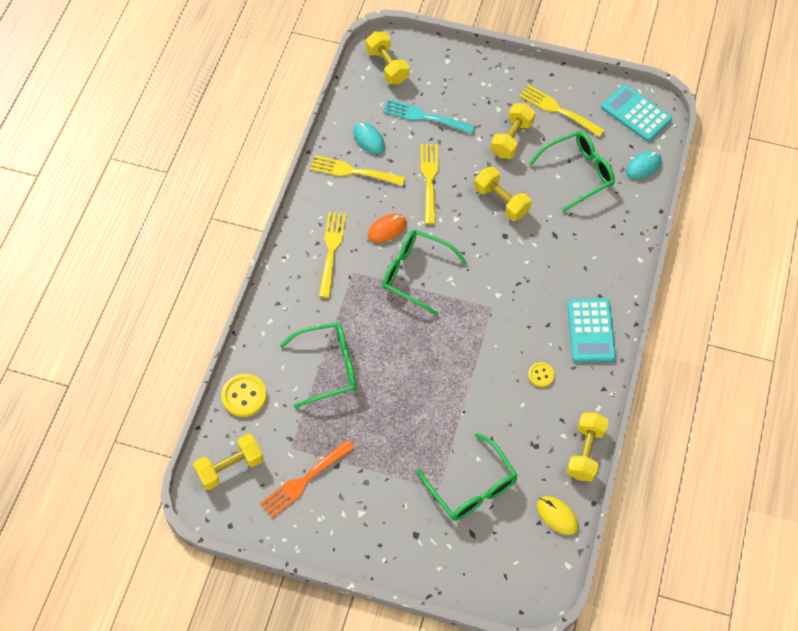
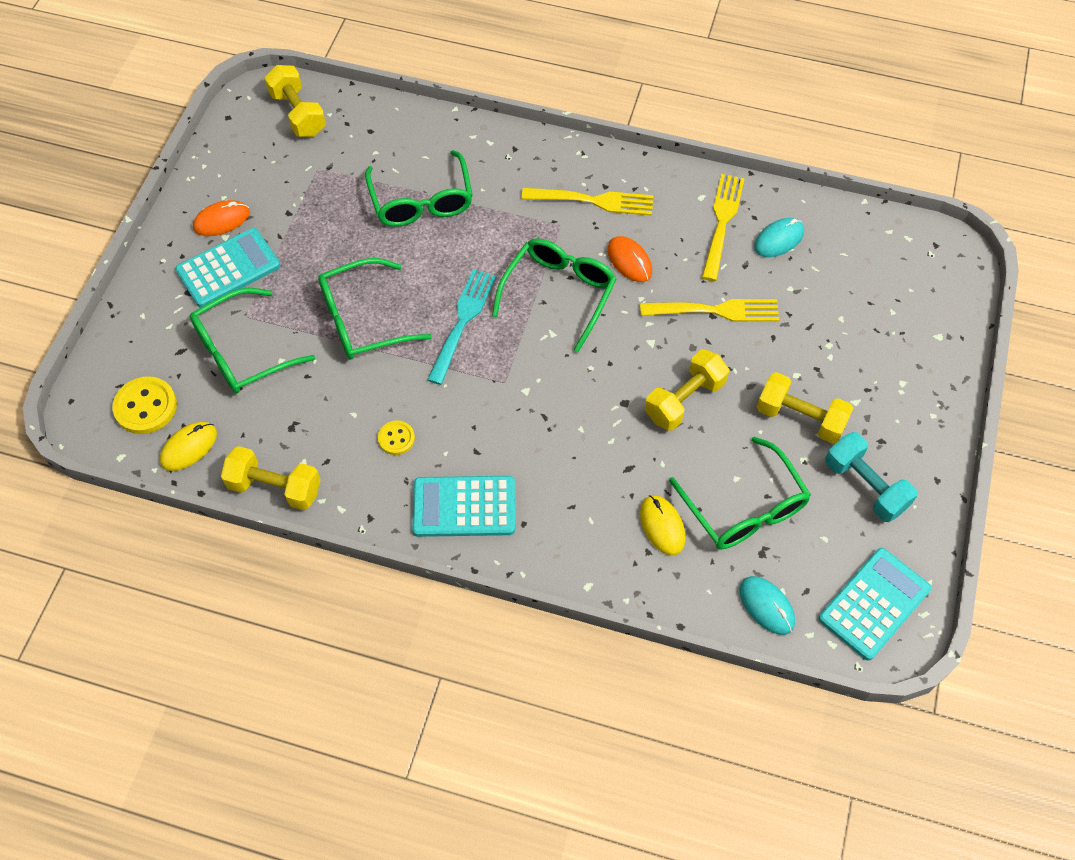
camera: 90 degrees right, 0 degrees up
(244, 396) = (388, 122): yellow button -> yellow button (145, 407)
(304, 480) = (273, 182): orange fork -> none
(344, 517) = (221, 220): none -> orange mouse
(387, 66) = (914, 260): yellow dumbbell -> none
(393, 506) = (228, 268): none -> turquoise calculator
(425, 117) = (827, 306): turquoise fork -> turquoise fork (463, 321)
(441, 403) = (362, 320): none -> green glasses
(558, 110) = (865, 486): yellow fork -> turquoise dumbbell
(595, 217) = (662, 526): none -> yellow mouse

